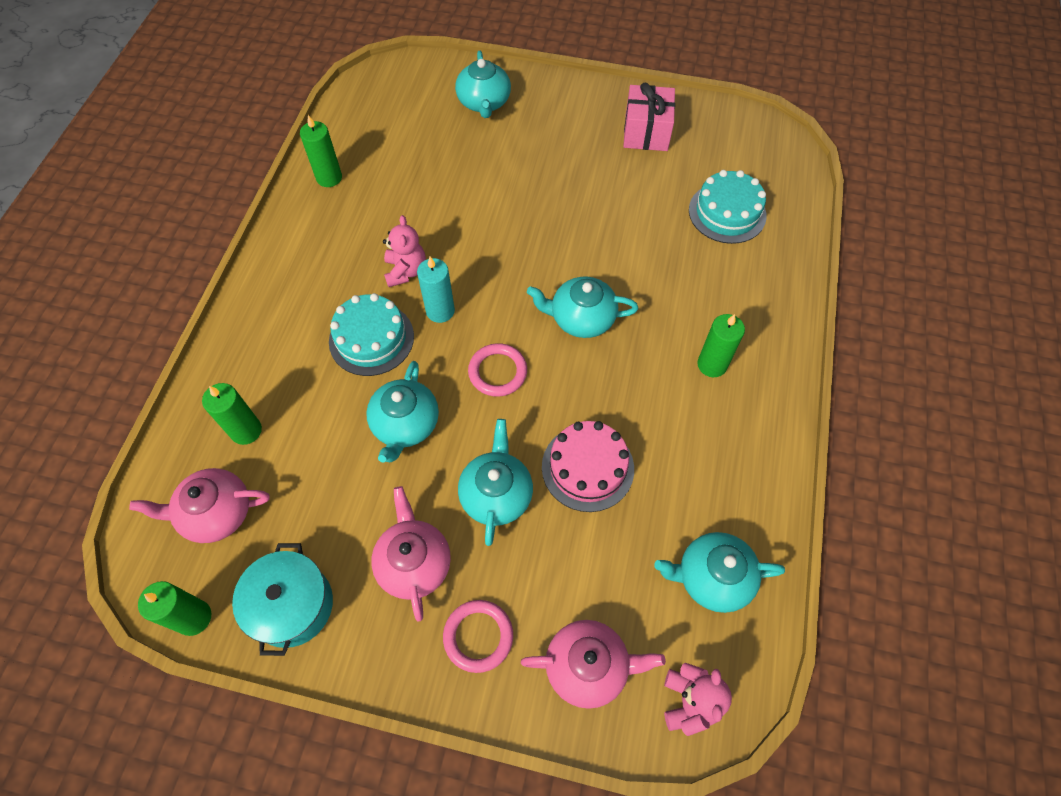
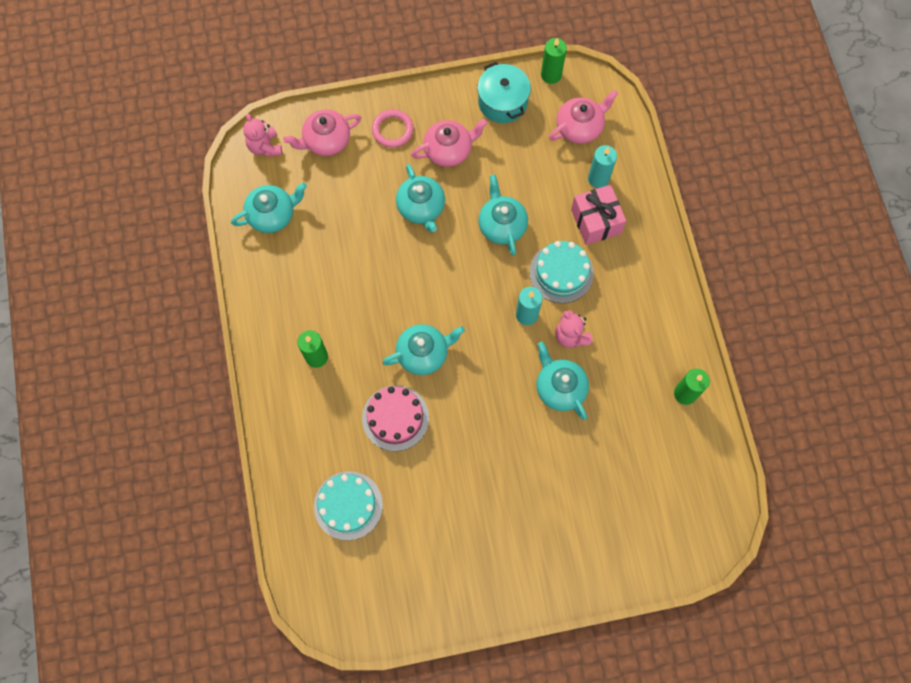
camera: 155 degrees right, 10 degrees up
(246, 430) = (598, 178): green candle -> turquoise candle
(414, 563) = (448, 150): pink teapot -> pink teapot turned 75 degrees counterclockwise
(484, 102) = (608, 538): turquoise teapot -> turquoise teapot (560, 388)
(497, 372) = (462, 286): pink ring -> none
(587, 467) = (372, 247): pink cake -> pink cake (395, 418)
(646, 132) = (449, 569): pink gift -> pink gift (596, 221)

